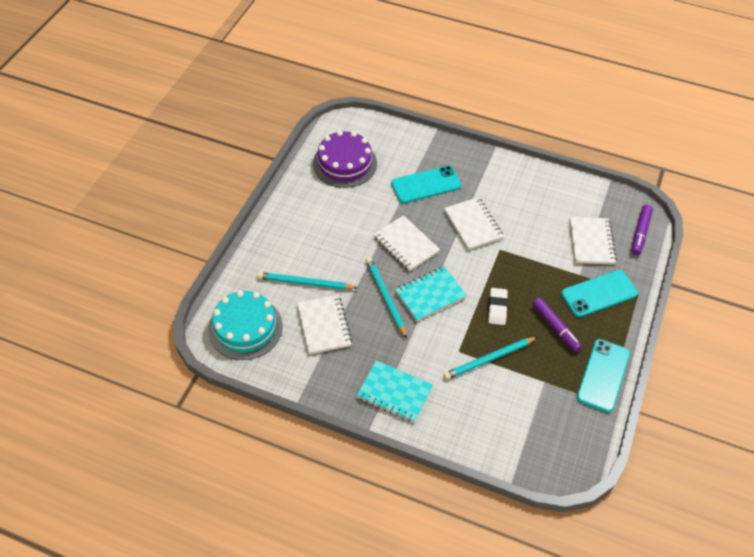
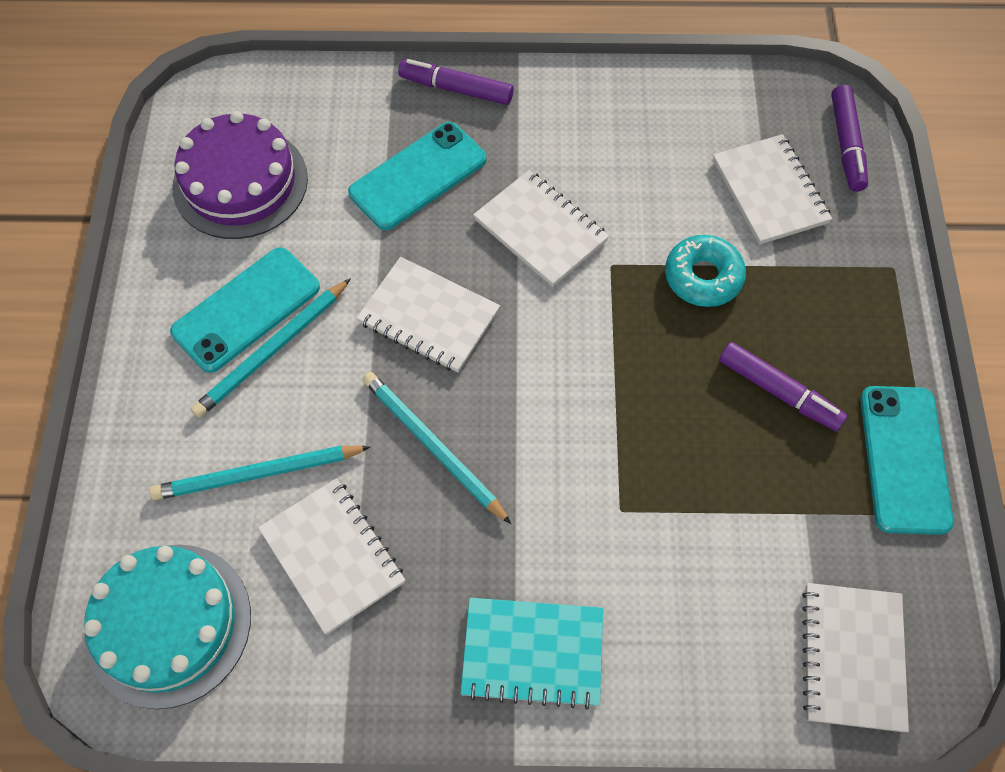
camera: 20 degrees left, 10 degrees up
(430, 295) = (518, 409): turquoise notebook -> none
(459, 153) = (456, 89): none -> purple marker
(489, 359) = (685, 506): turquoise pencil -> turquoise pencil (272, 351)
(497, 308) = (656, 390): white eraser -> none
(539, 445) = (852, 657): none -> white notebook
(541, 268) = (703, 277): none -> turquoise donut
(599, 294) = (826, 292): turquoise phone -> turquoise phone (246, 309)

